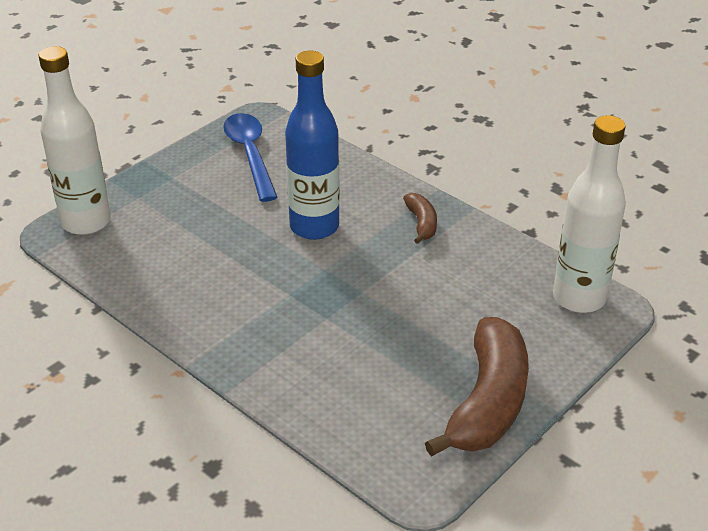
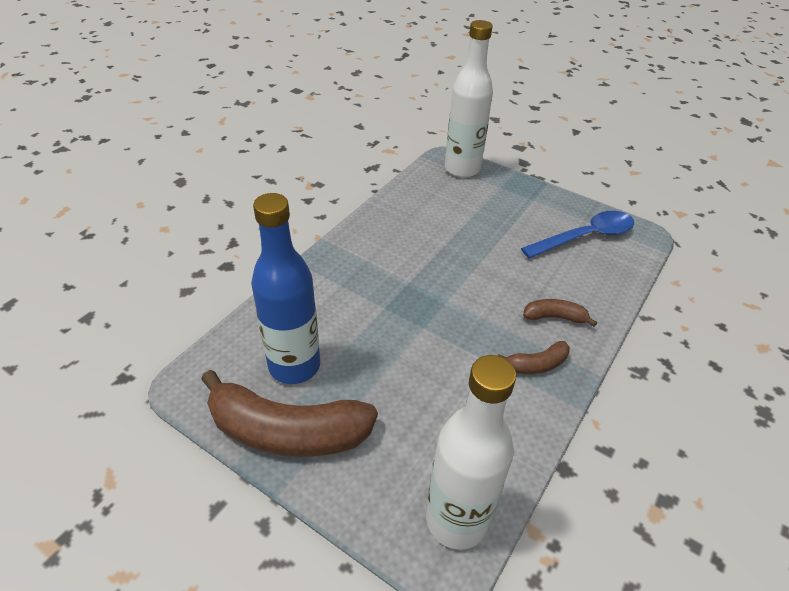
camera: 80 degrees right, 5 degrees up
(314, 227) = (501, 287): blue bottle -> blue bottle (294, 366)
(363, 200) = (554, 317): none -> brown banana

